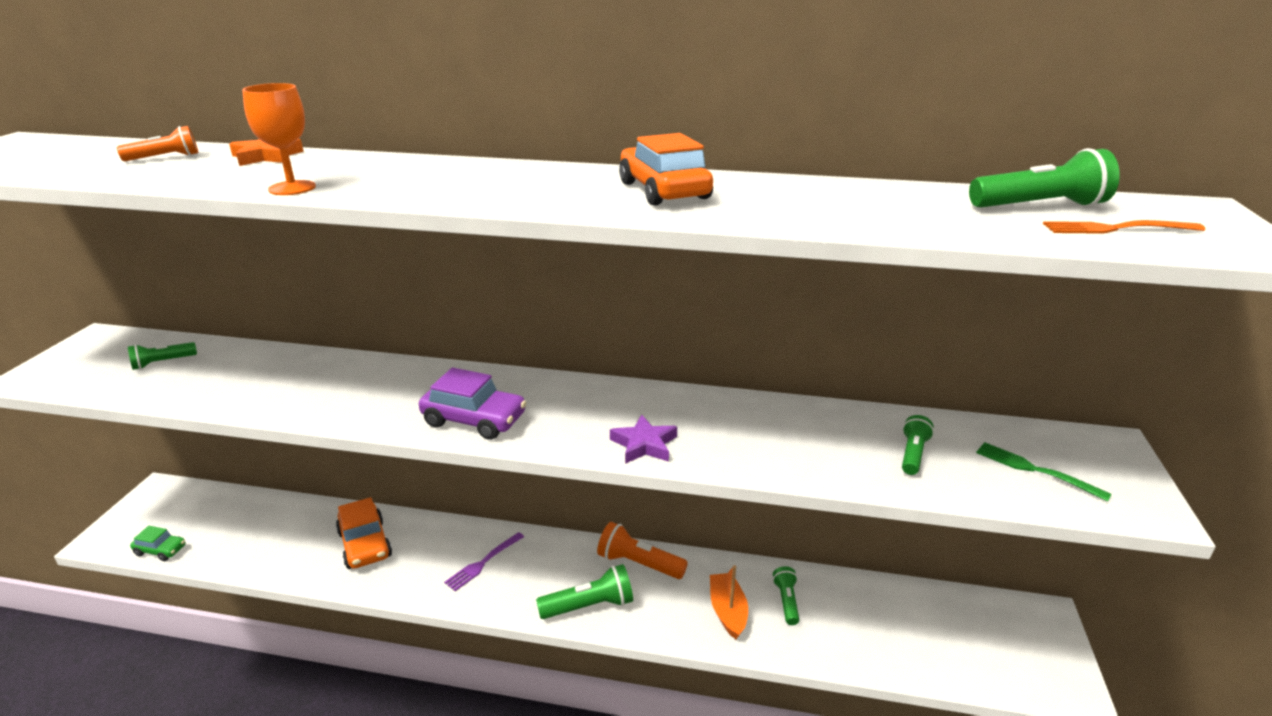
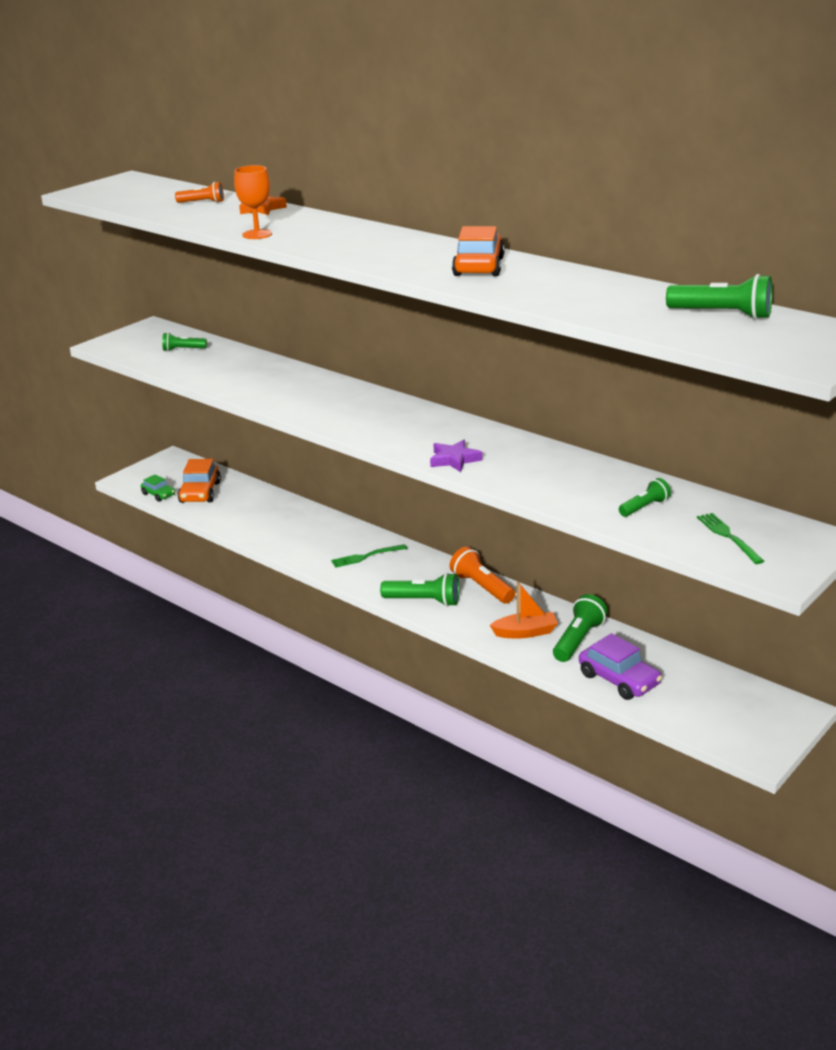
camera: 30 degrees right, 0 degrees up
(365, 544) = (291, 524): orange car -> orange car (200, 492)
(474, 420) = (354, 422): purple car -> purple car (619, 679)
(483, 563) = (366, 556): purple fork -> green fork
(727, 611) = (525, 632): orange boat -> orange boat turned 60 degrees clockwise
(786, 601) = (578, 640): green flashlight -> green flashlight, size x1.61
(1116, 229) = (740, 336): orange fork -> none

